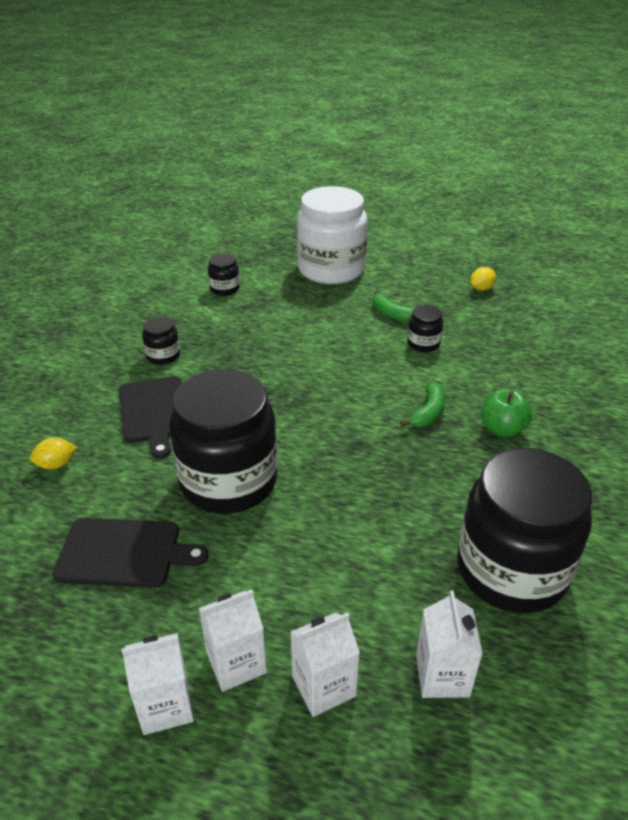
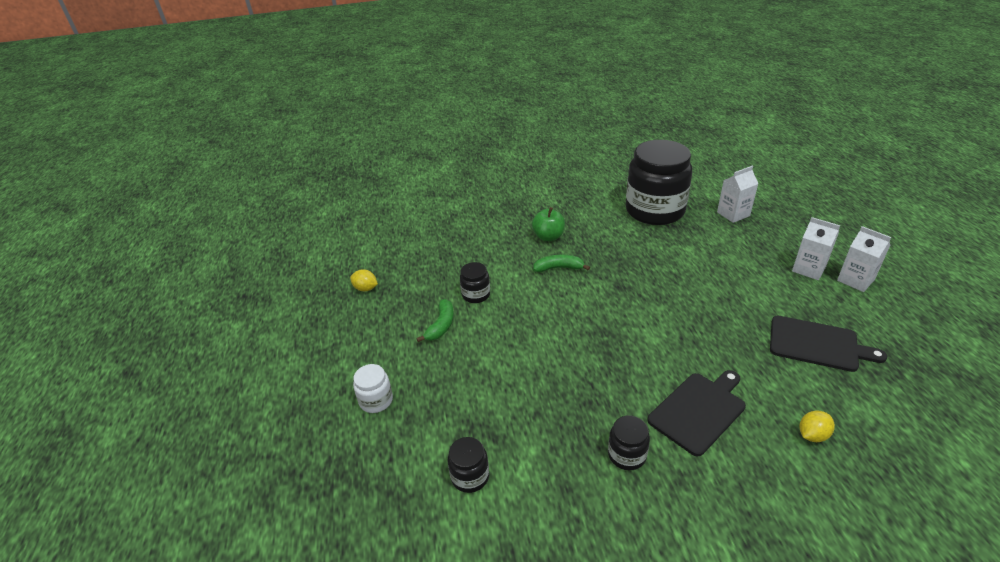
camera: 115 degrees left, 0 degrees up
(56, 464) = (812, 435): yellow lemon -> yellow lemon turned 75 degrees counterclockwise
(124, 553) = (817, 344): black cutting board -> black cutting board turned 135 degrees clockwise
(229, 481) = (714, 328): black jar -> none
(323, 686) = (781, 241): white carton -> none
(331, 269) = (376, 400): white jar -> white jar, size x0.42

